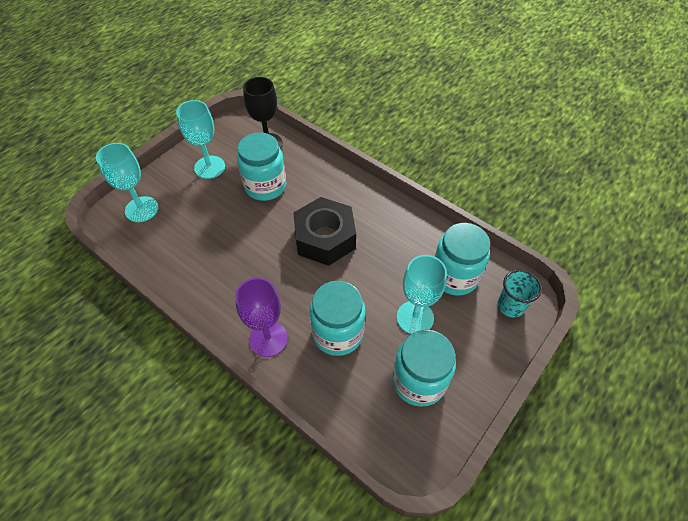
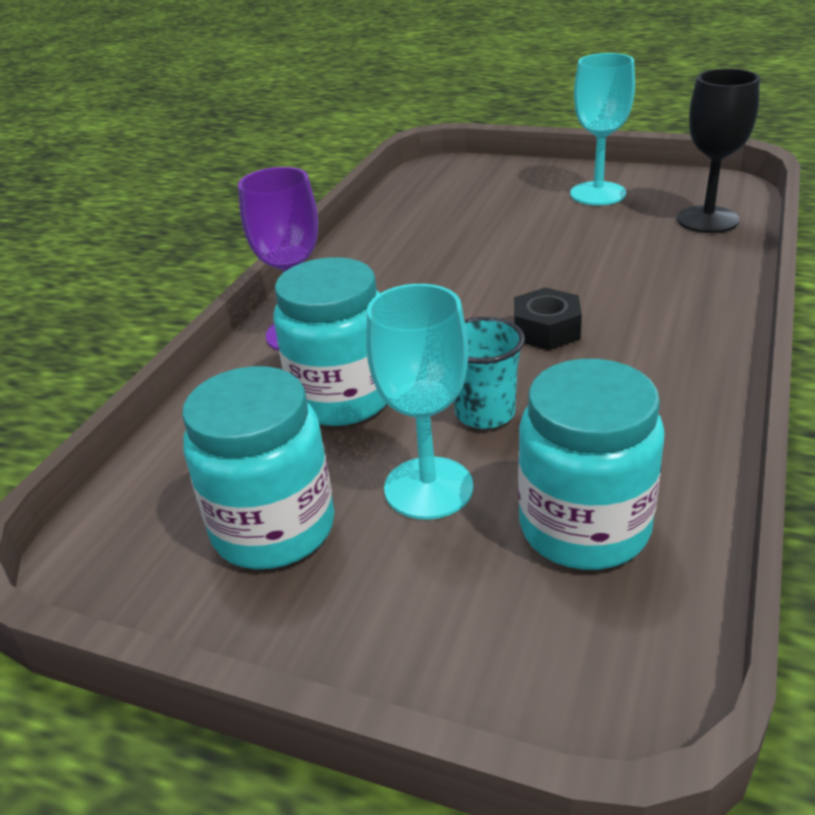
camera: 75 degrees right, 20 degrees down
(141, 209) = (470, 178): turquoise goblet -> none
(265, 186) = (608, 245): turquoise jar -> none
(325, 238) = (546, 330): black nut -> black nut, size x0.53
(510, 306) = (563, 660): turquoise cup -> turquoise cup (485, 413)

